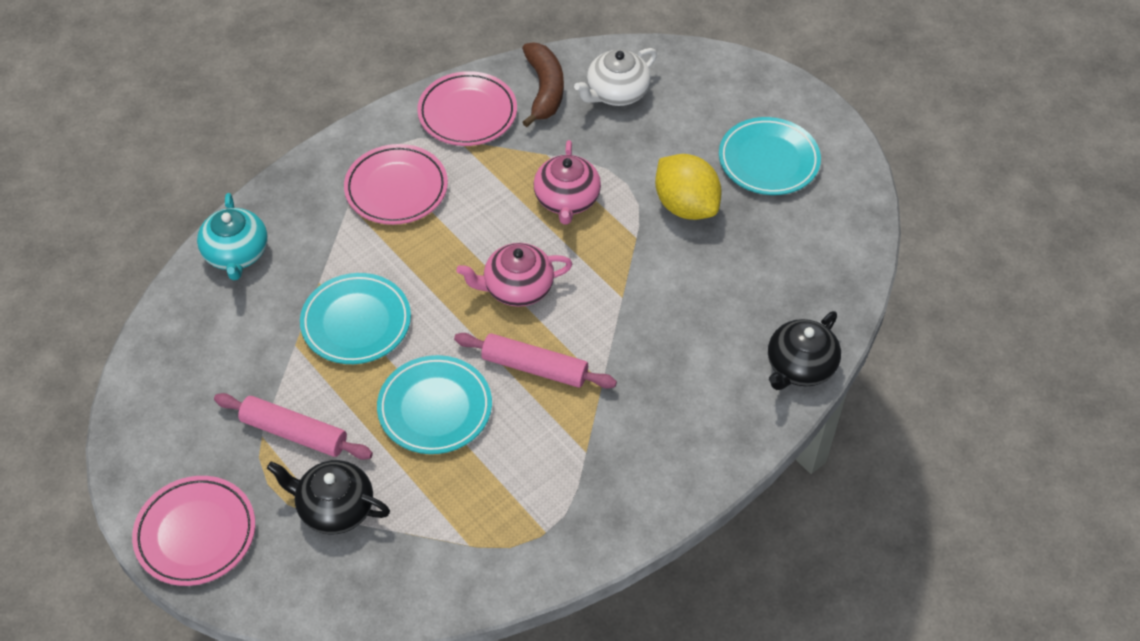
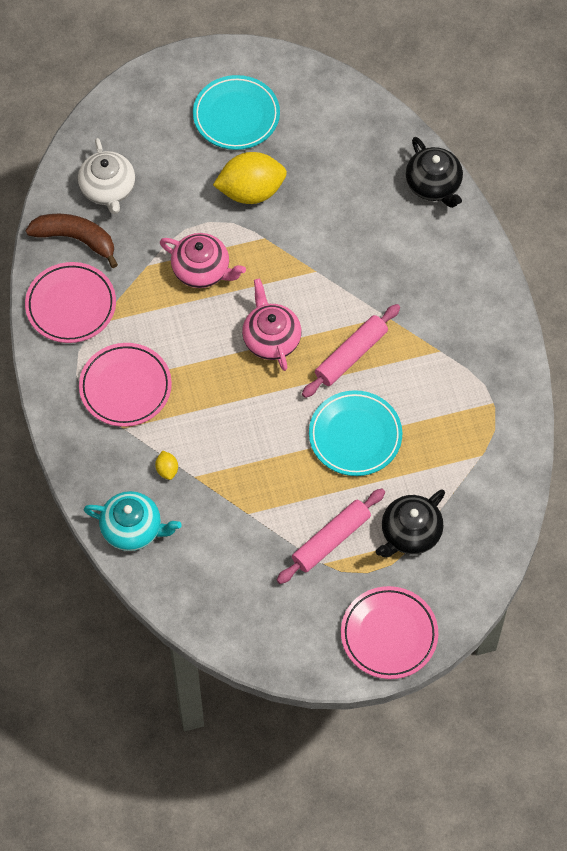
camera: 65 degrees left, 10 degrees up
(317, 257) = (167, 470): none -> yellow lemon
(356, 322) = (248, 463): turquoise plate -> none
(517, 288) = (271, 338): pink teapot -> pink teapot turned 150 degrees clockwise

